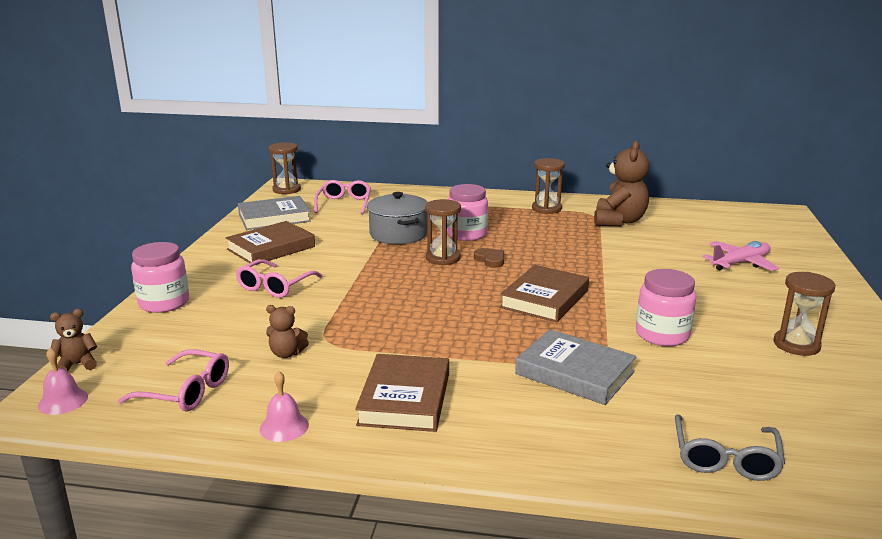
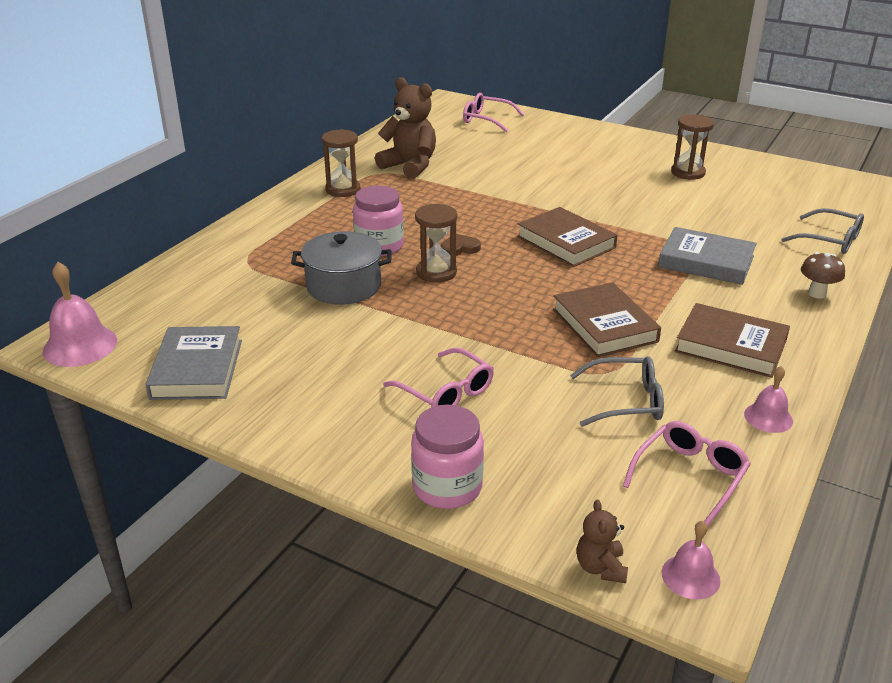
camera: 70 degrees left, 10 degrees up
(271, 248) = (316, 383): brown book -> brown book (604, 325)
(286, 190) = (80, 345): brown hourglass -> pink bell
(286, 353) = (625, 401): brown teddy bear -> grey glasses
(344, 204) = (197, 306): pink glasses -> pink glasses (487, 119)
(561, 450) = (817, 293): none -> brown mushroom
(575, 372) = (706, 261): grey book -> grey book turned 60 degrees clockwise
(662, 335) = (655, 212): pink jar -> none
(740, 263) = (541, 147): pink plane -> none

